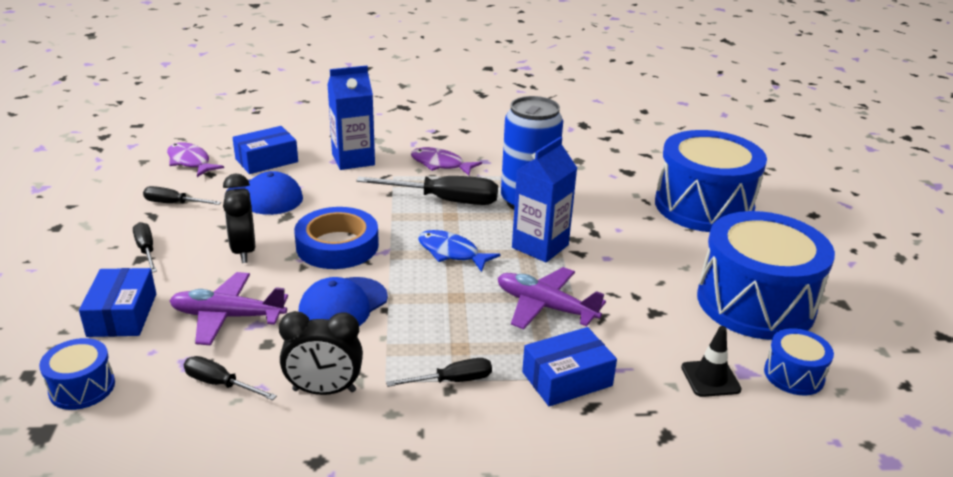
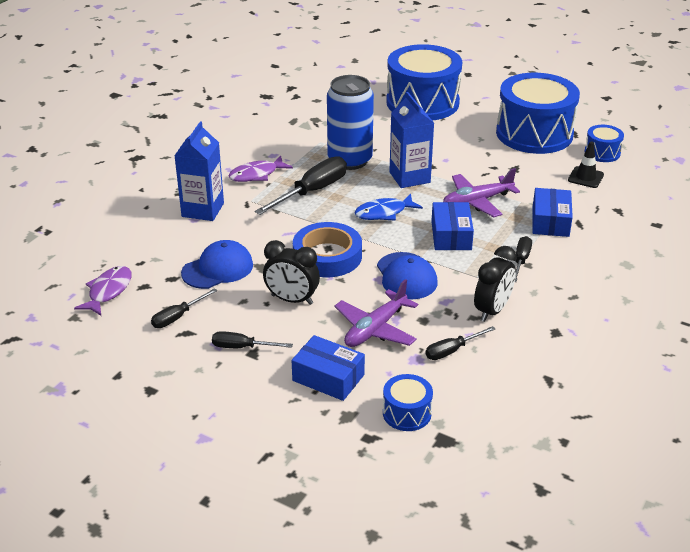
camera: 55 degrees left, 5 degrees up
(190, 162) = (108, 291): purple fish -> purple fish turned 120 degrees clockwise
(266, 160) = (153, 251): blue box -> blue box (451, 235)

